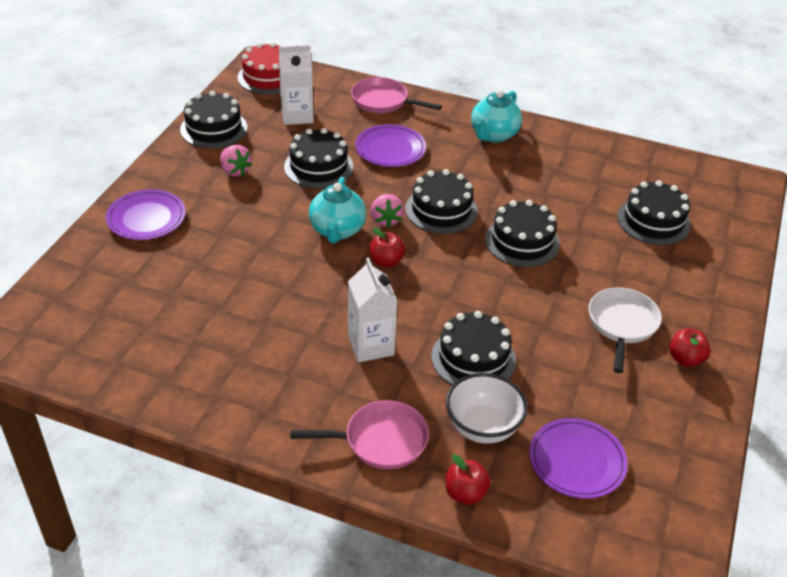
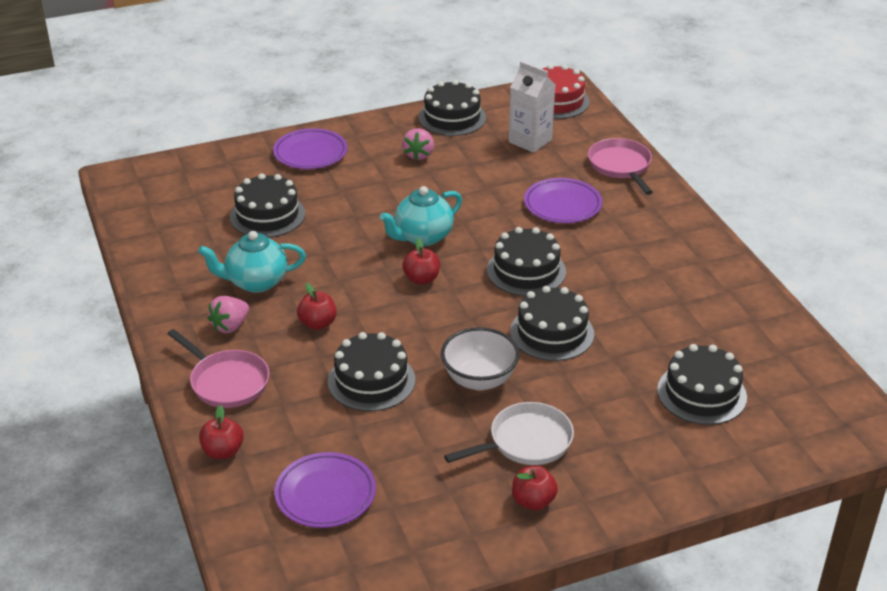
camera: 50 degrees right, 5 degrees down
(318, 167) = (484, 186): black cake -> black cake (267, 215)
(371, 345) = (318, 323): white carton -> red apple
(386, 220) = (470, 252): pink strawberry -> pink strawberry (230, 326)
(482, 427) = (301, 425): white bowl -> white bowl (479, 380)
(493, 135) = (674, 243): turquoise teapot -> turquoise teapot (256, 282)

